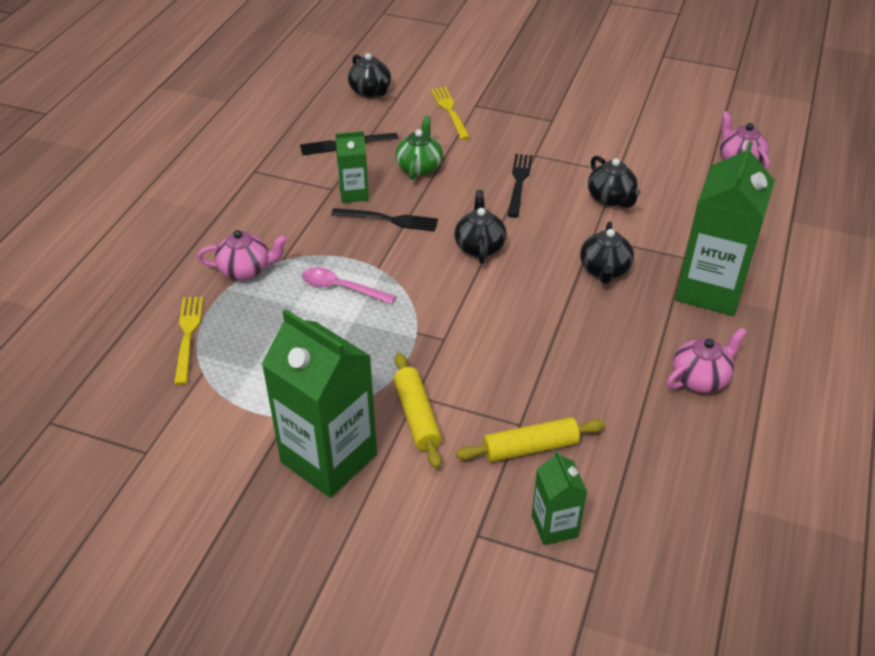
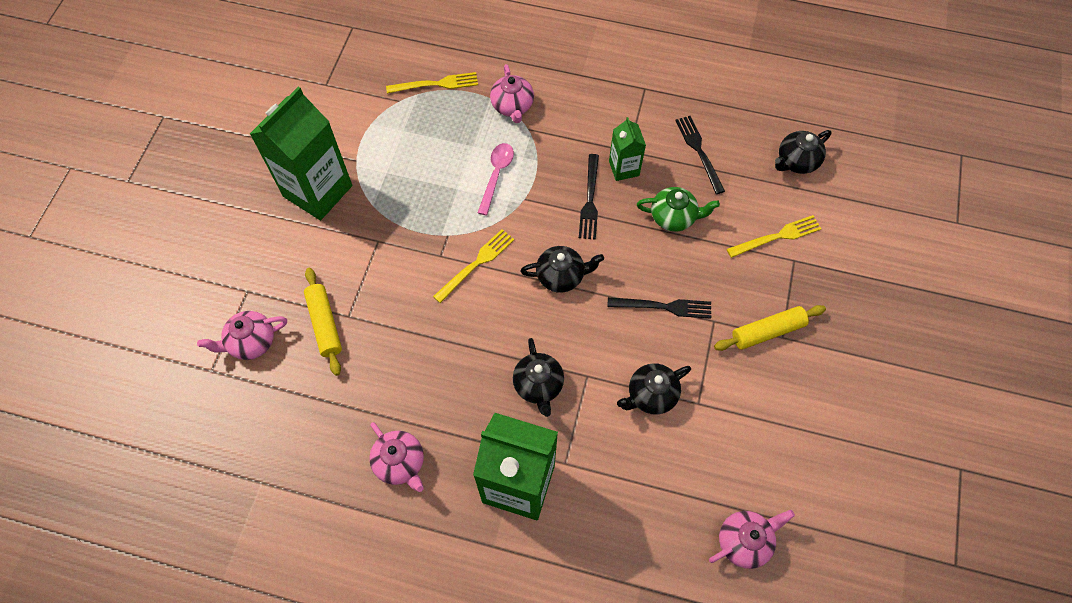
camera: 85 degrees right, 20 degrees up
(417, 416) = (357, 243): yellow rolling pin -> yellow rolling pin (767, 331)
(458, 309) = (476, 264): none -> yellow fork
(554, 526) = (251, 342): green carton -> pink teapot
(604, 270) = (538, 385): black teapot -> black teapot turned 105 degrees counterclockwise

